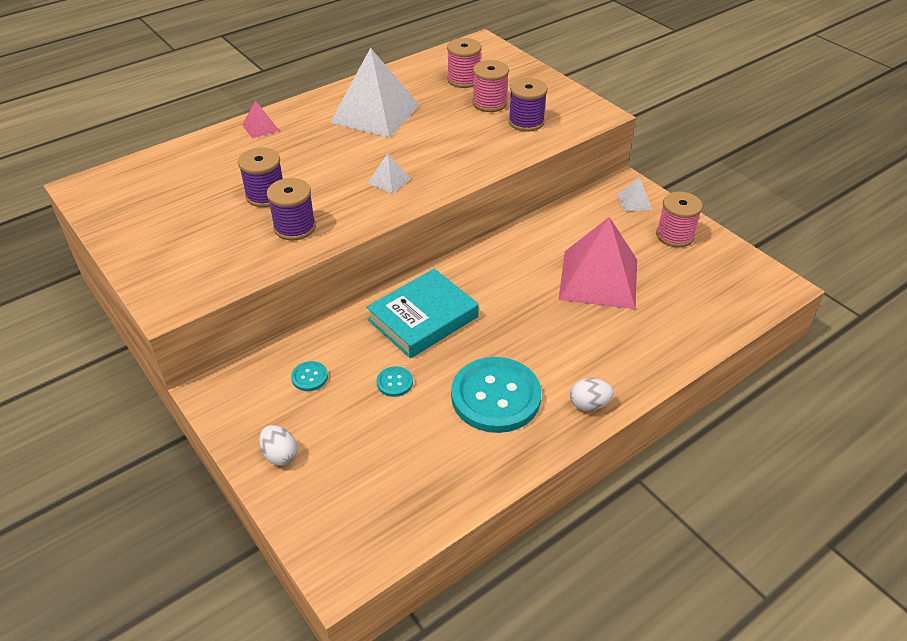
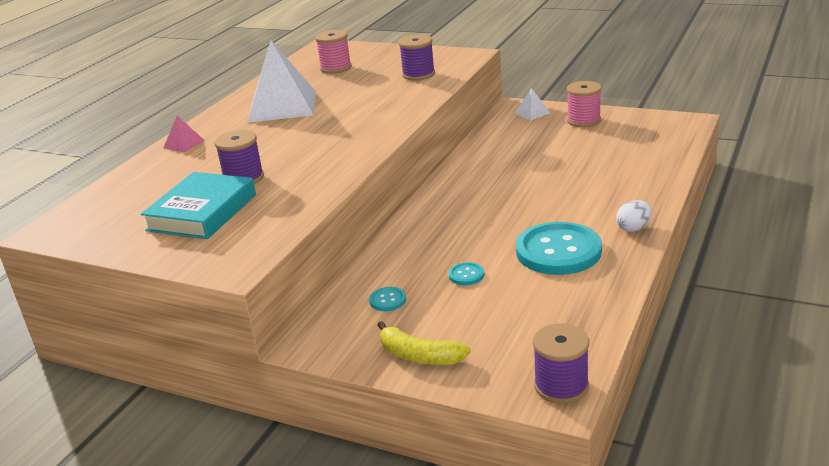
camera: 25 degrees left, 15 degrees down
(280, 455) = (419, 356): white egg -> yellow banana
(295, 227) = (296, 187): purple spool -> purple spool (561, 386)
(389, 180) = (346, 137): white pyramid -> none
(423, 318) = (444, 231): turquoise book -> turquoise book (202, 212)
(489, 103) = (375, 74): pink spool -> none
(598, 279) = (556, 161): pink pyramid -> none

